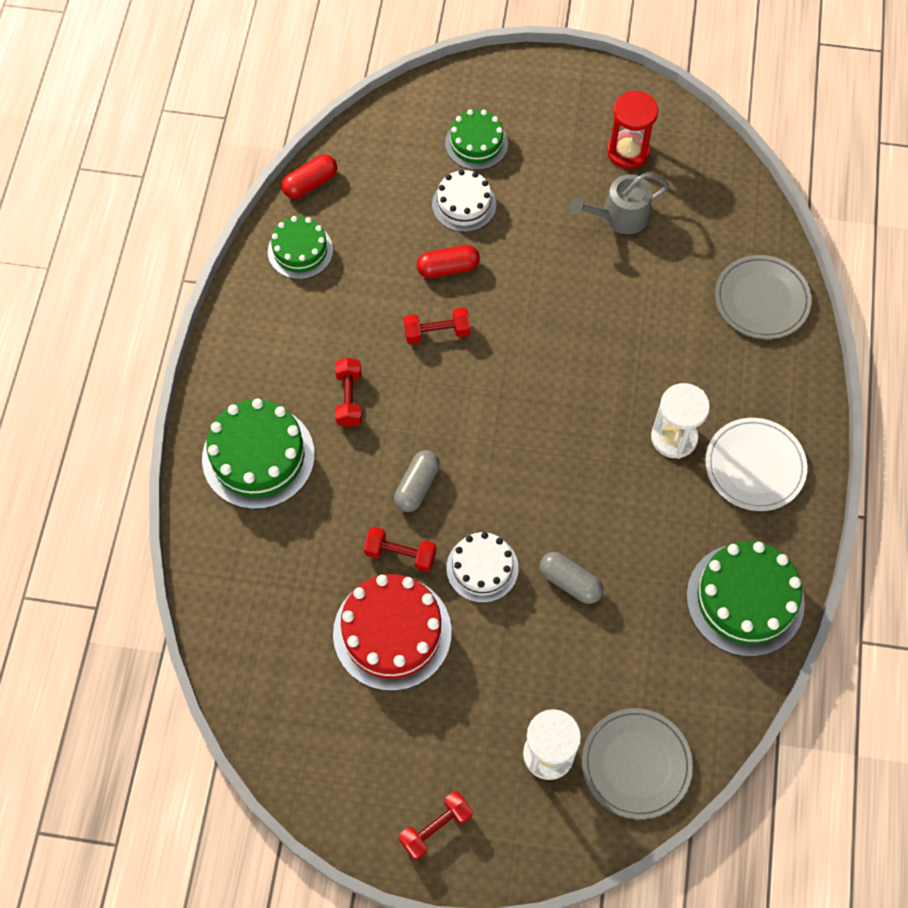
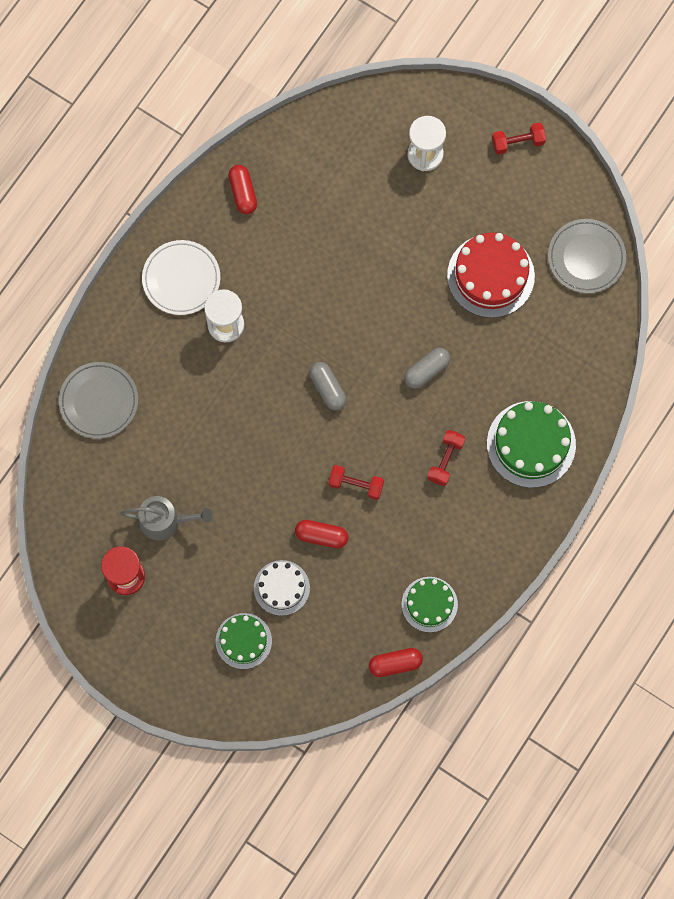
camera: 155 degrees left, 10 degrees up
(400, 554) = (461, 327): red dumbbell -> none
(482, 568) = (409, 292): white cake -> none
(570, 582) = (354, 256): grey capsule -> grey capsule (327, 388)
(636, 764) = (372, 124): grey plate -> grey plate (586, 257)
(745, 599) = (243, 193): green cake -> red capsule

